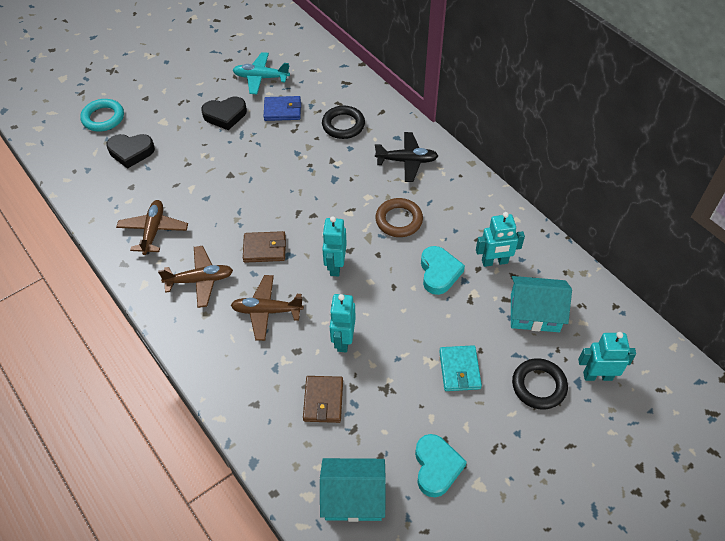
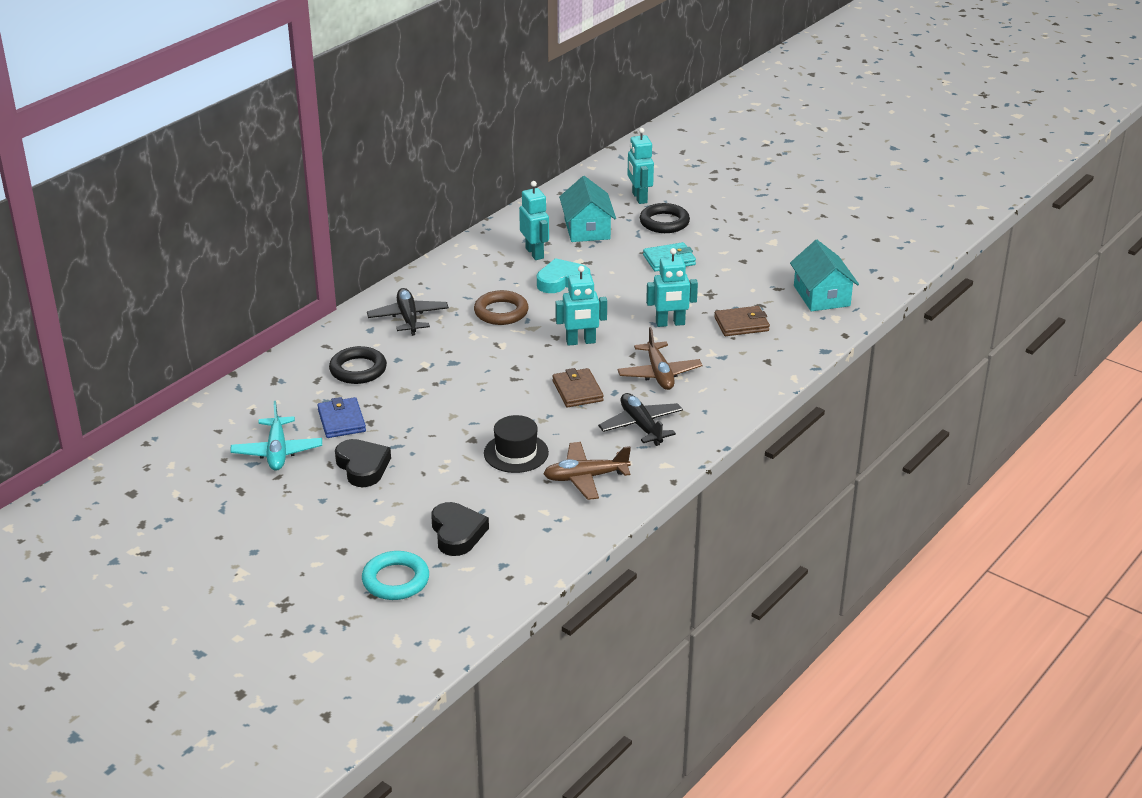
camera: 105 degrees left, 20 degrees down
(200, 280) = (641, 426): brown plane -> black plane
(202, 196) = (516, 453): none -> black hat
(436, 467) = (770, 261): turquoise heart -> none

